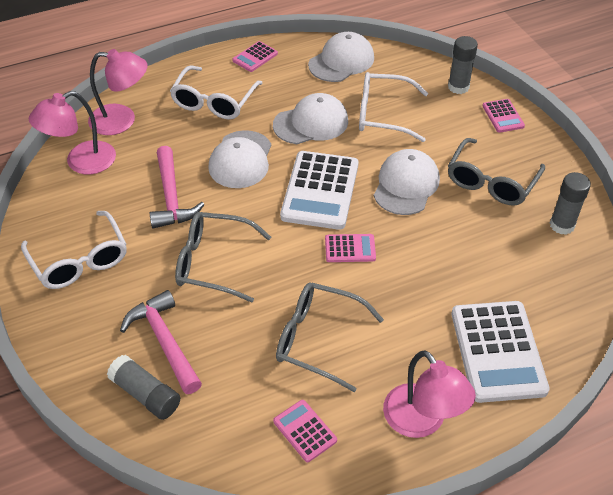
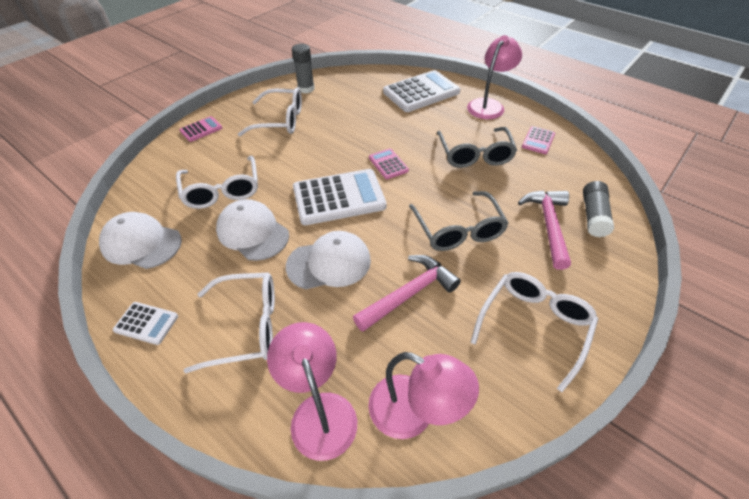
camera: 115 degrees left, 0 degrees up
(165, 341) = (548, 225): pink hammer -> pink hammer turned 150 degrees clockwise
(255, 57) = (146, 323): pink calculator -> white calculator
(406, 185) = (305, 156): white cap -> none
(458, 87) = (168, 158): grey glue stick -> none
(491, 182) = (280, 120): grey glasses -> white glasses

